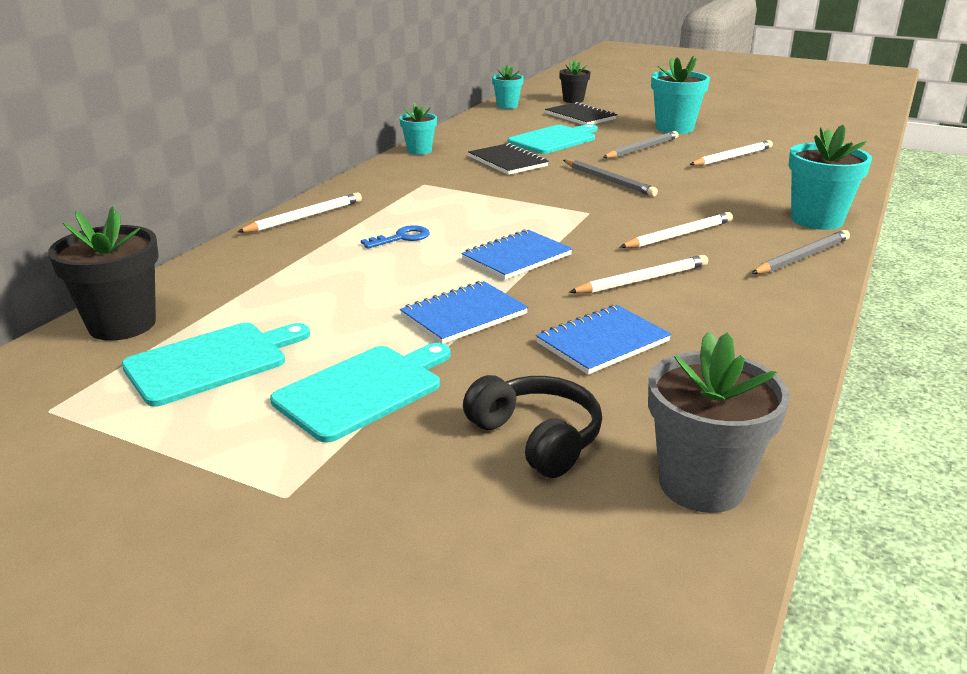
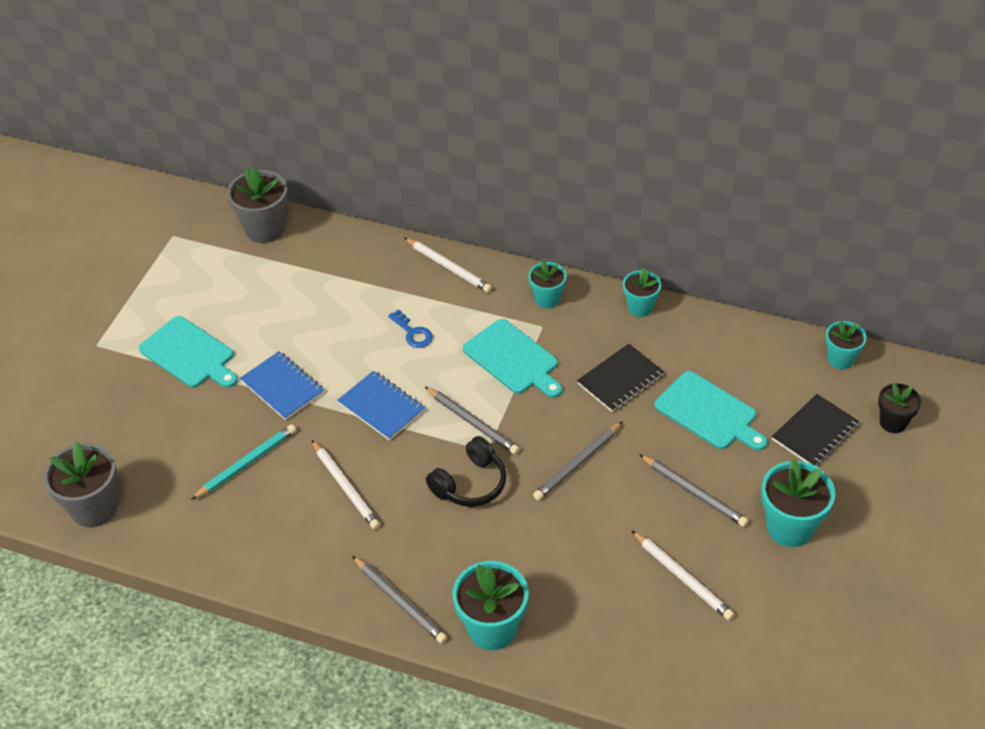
camera: 85 degrees right, 20 degrees up
(122, 324) = (265, 229): black flower pot -> grey flower pot
(212, 361) = (221, 282): turquoise cutting board -> turquoise cutting board (513, 359)
(386, 180) = (547, 299): none -> turquoise flower pot
(536, 438) = (139, 436): black headphones -> black headphones (470, 483)
(550, 216) = (472, 422): none -> grey pencil
(602, 342) = (246, 463): blue notebook -> turquoise pencil
(678, 235) = (439, 515): white pencil -> none

